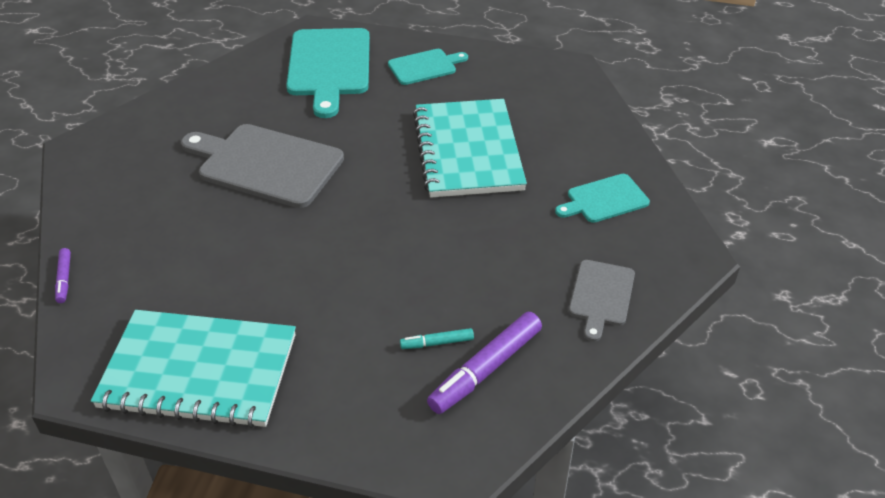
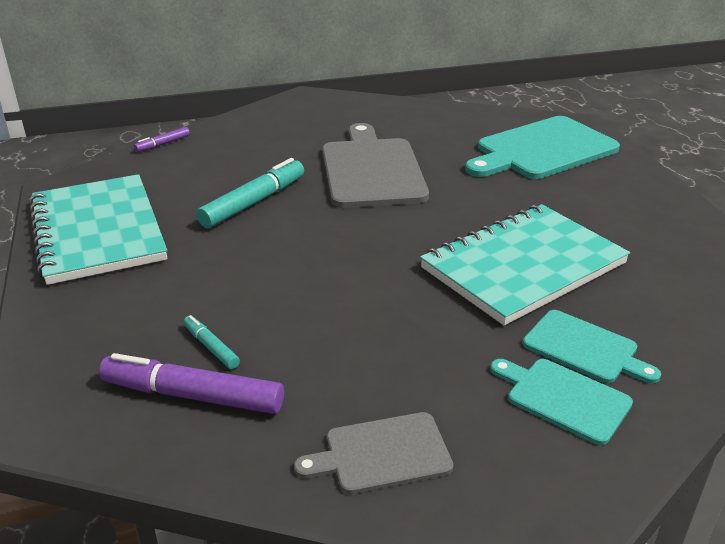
camera: 60 degrees right, 10 degrees down
(249, 252) = (254, 202): none -> turquoise marker
(425, 66) = (619, 195): turquoise cutting board -> turquoise cutting board (584, 348)

